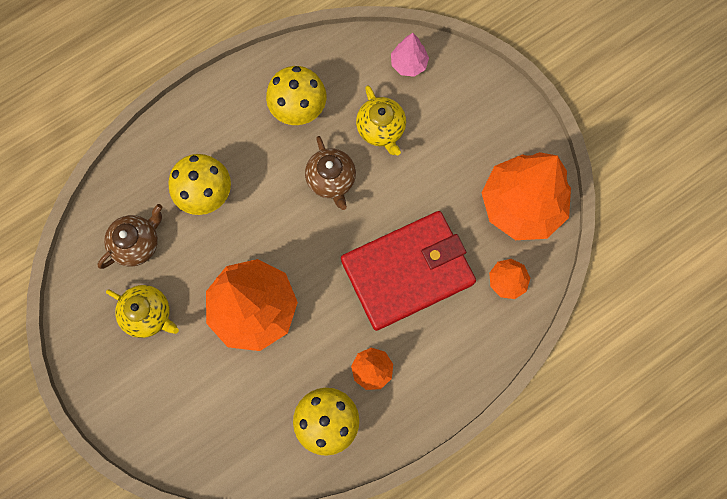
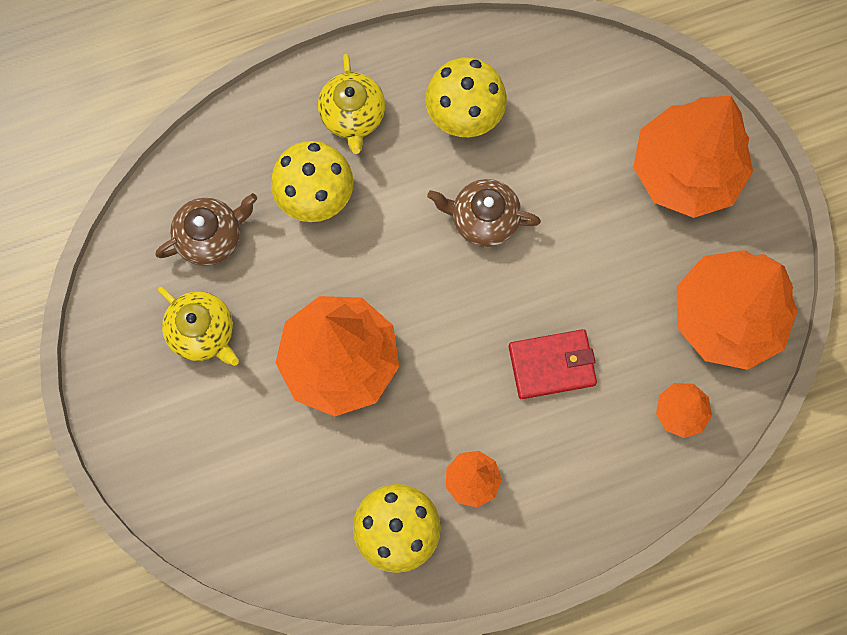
camera: 15 degrees right, 0 degrees up
(331, 180) = (483, 219): brown teapot -> brown teapot turned 105 degrees clockwise
(381, 129) = (566, 168): yellow teapot -> yellow teapot (352, 116)
(407, 271) = (551, 365): red wallet -> red wallet, size x0.52
(409, 64) = (626, 91): pink tree -> none
(465, 110) = (685, 171): none -> orange tree

